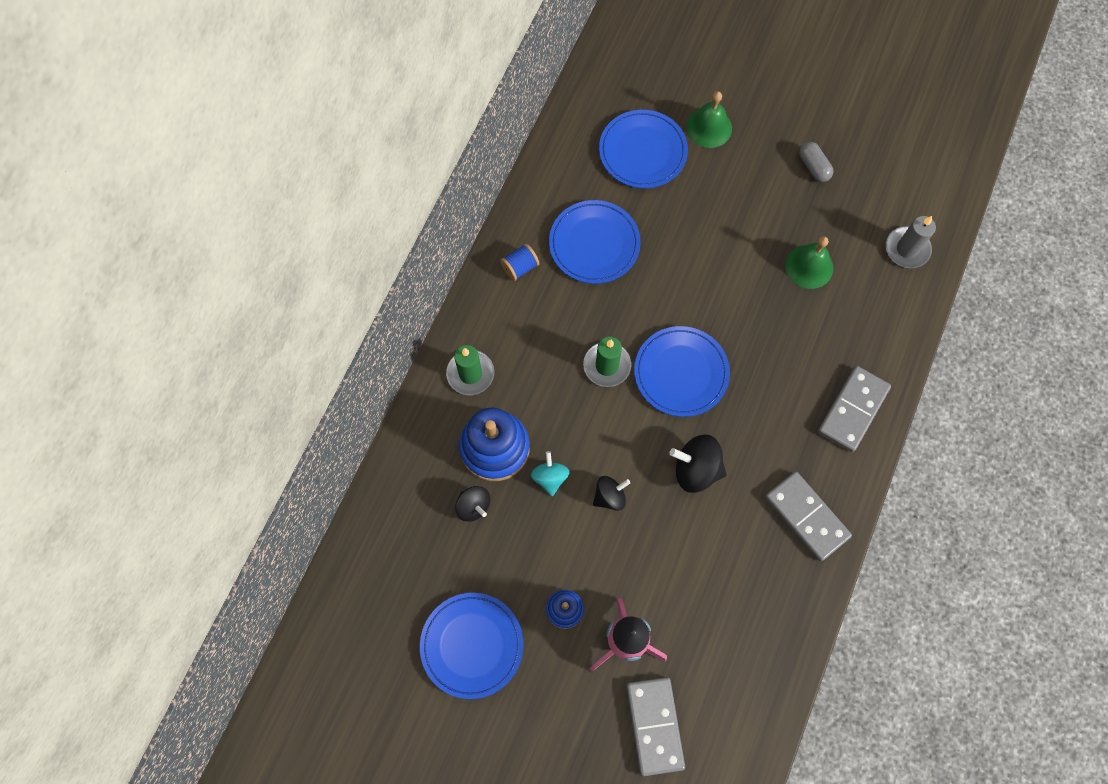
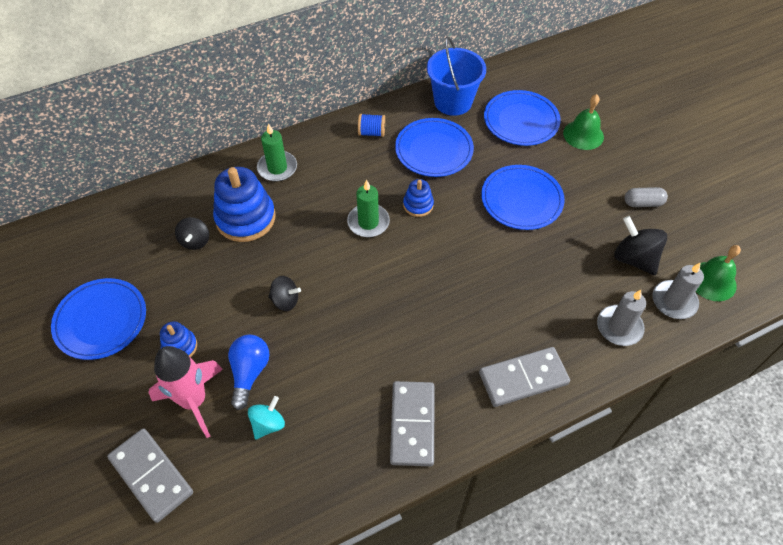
camera: 40 degrees right, 15 degrees down
(550, 477) = (260, 260): turquoise spinning top -> turquoise spinning top (268, 424)
(563, 175) = (453, 102): none -> blue bucket
(633, 314) = (418, 205): none -> blue stacking toy
(644, 582) = (249, 373): none -> blue light bulb
(654, 726) = (151, 475): grey domino -> grey domino turned 75 degrees counterclockwise
(681, 373) = (415, 262): blue plate -> blue plate (521, 200)
(696, 469) = (362, 329): black spinning top -> black spinning top (634, 258)
(809, 266) = (579, 261): green bell -> green bell (712, 281)
(813, 167) = (643, 203): grey capsule -> grey capsule turned 75 degrees clockwise
(885, 306) = (619, 327): none -> grey candle

